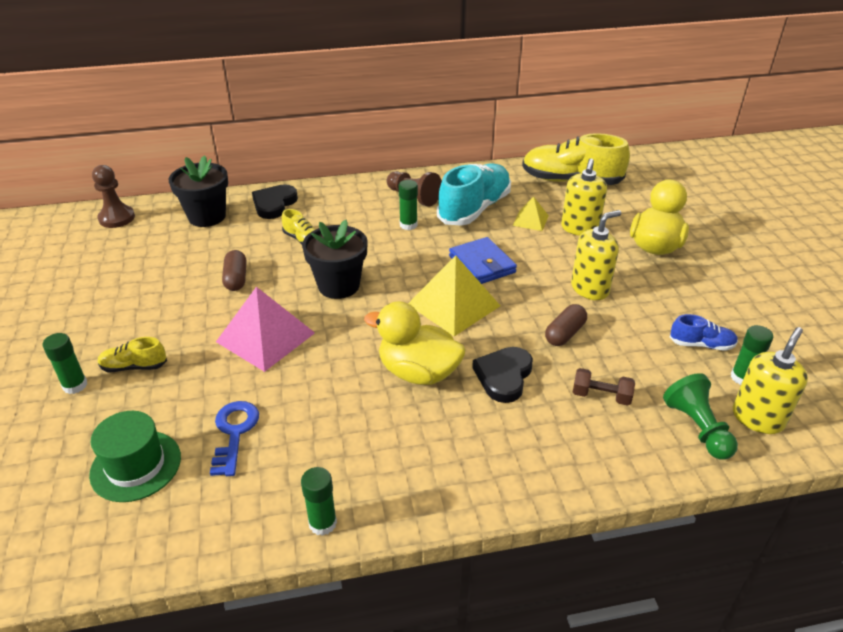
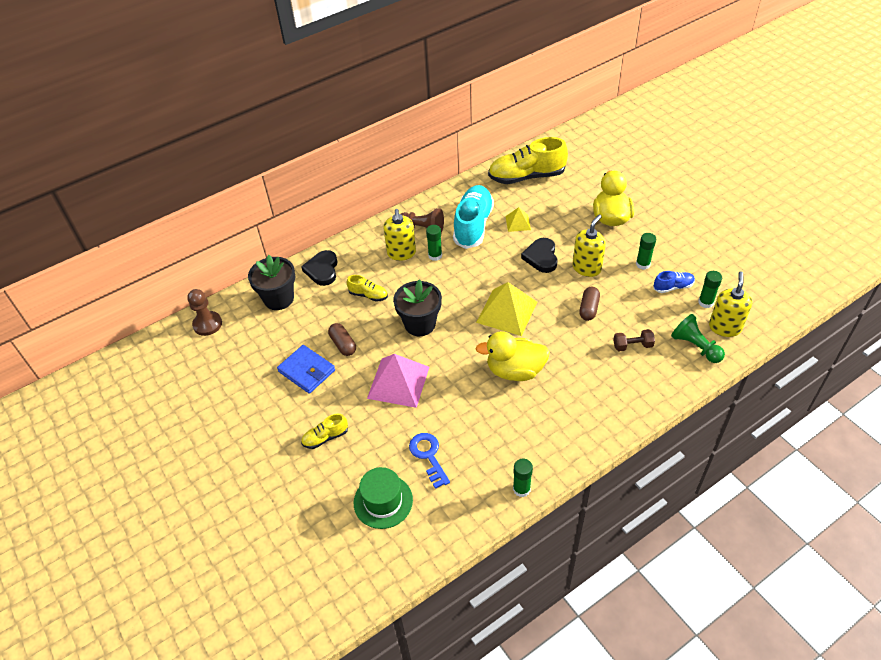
camera: 20 degrees left, 10 degrees up
(75, 385) = (296, 466): green glue stick -> green glue stick (643, 264)
(482, 264) = (506, 272): blue wallet -> blue wallet (307, 371)
(503, 376) = (568, 353): black heart -> black heart (541, 257)
(579, 228) = (554, 219): yellow soap dispenser -> yellow soap dispenser (401, 253)

